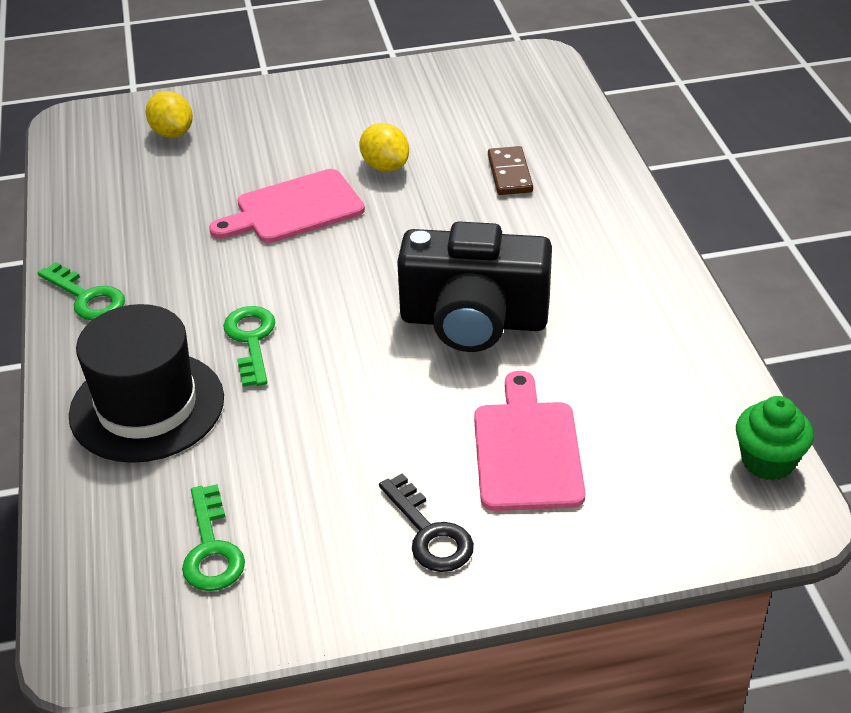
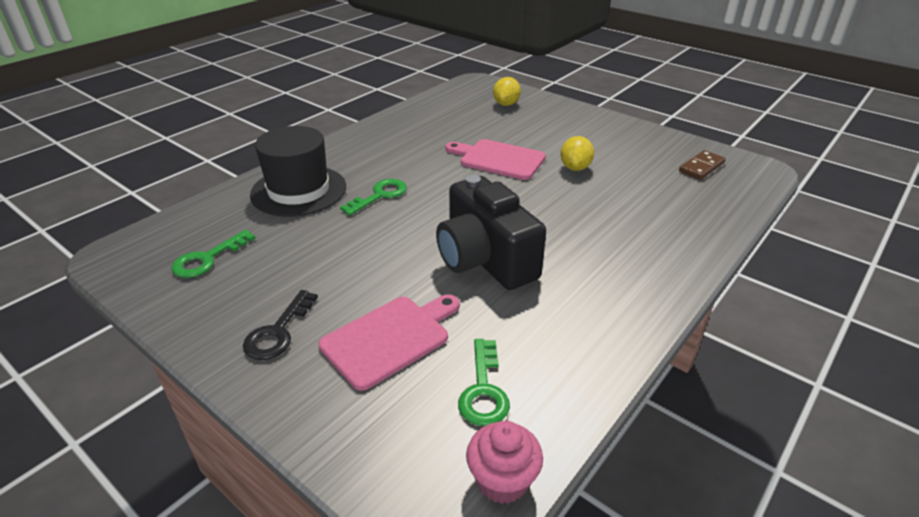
camera: 50 degrees right, 5 degrees down
(87, 297) = (359, 140): green key -> green key (483, 390)
(509, 174) = (637, 209): brown domino -> brown domino (701, 167)
(768, 461) = (502, 480): green cupcake -> pink cupcake

